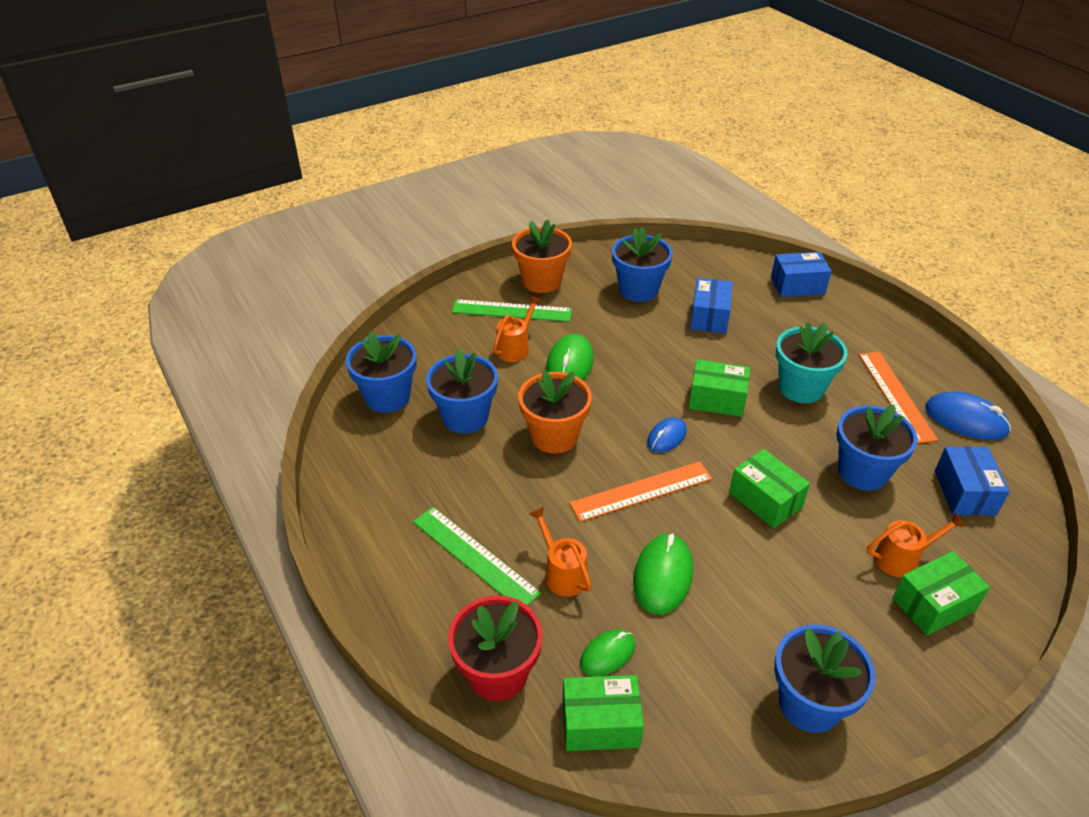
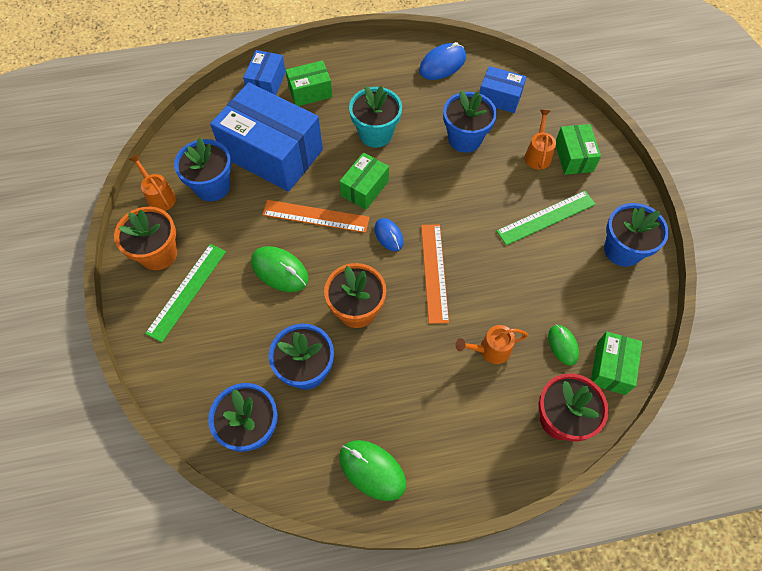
camera: 70 degrees left, 20 degrees up
(474, 556) = (456, 405): green ruler -> green ruler (546, 217)
(515, 348) = (238, 304): orange watering can -> orange watering can (159, 196)
(663, 576) = (511, 288): green mouse -> green mouse (372, 470)
(709, 317) = (272, 153): blue box -> blue box, size x2.04
(765, 500) = (468, 202): green box -> green box (310, 92)
(896, 395) = (406, 87): orange ruler -> orange ruler (315, 216)

